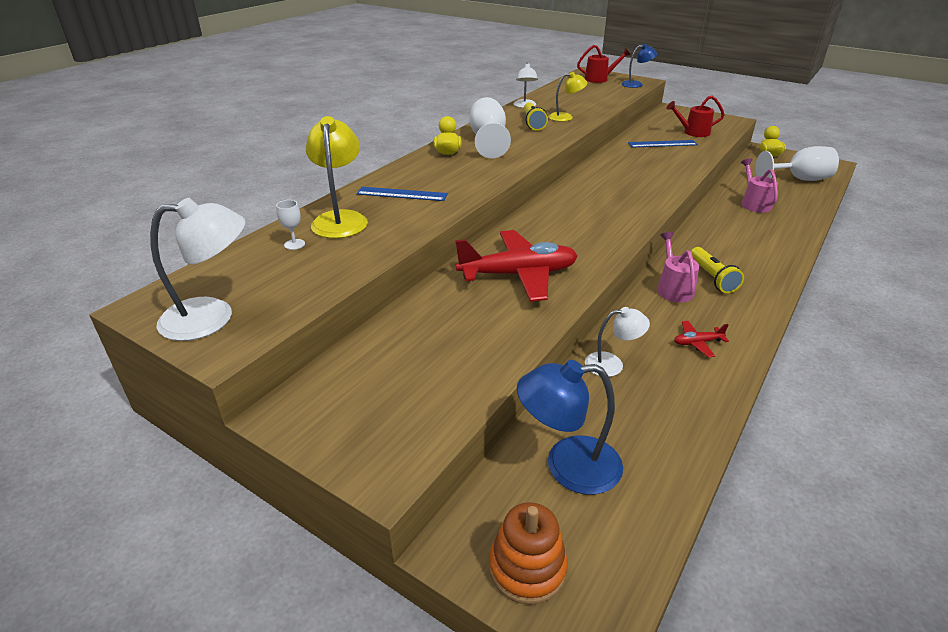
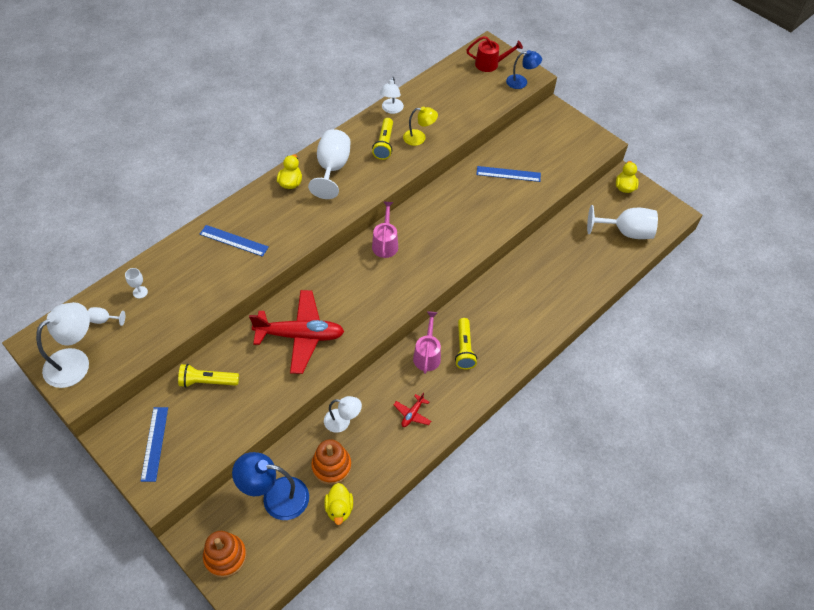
camera: 10 degrees right, 20 degrees up
(212, 317) = (75, 362): white lamp -> white lamp turned 45 degrees counterclockwise
(249, 273) = (104, 320): none -> white goblet
(340, 219) = (179, 266): yellow lamp -> none
(358, 412) = (154, 443): none -> blue ruler
(413, 332) = (207, 381): none -> yellow flashlight
(628, 414) = (331, 466): none -> orange stacking toy
(673, 463) = (339, 509): none -> yellow duck
(692, 132) = (549, 158): red watering can -> none
(697, 343) = (412, 414): red plane -> red plane turned 60 degrees counterclockwise
(754, 203) = (559, 260): pink watering can -> pink watering can (385, 243)

